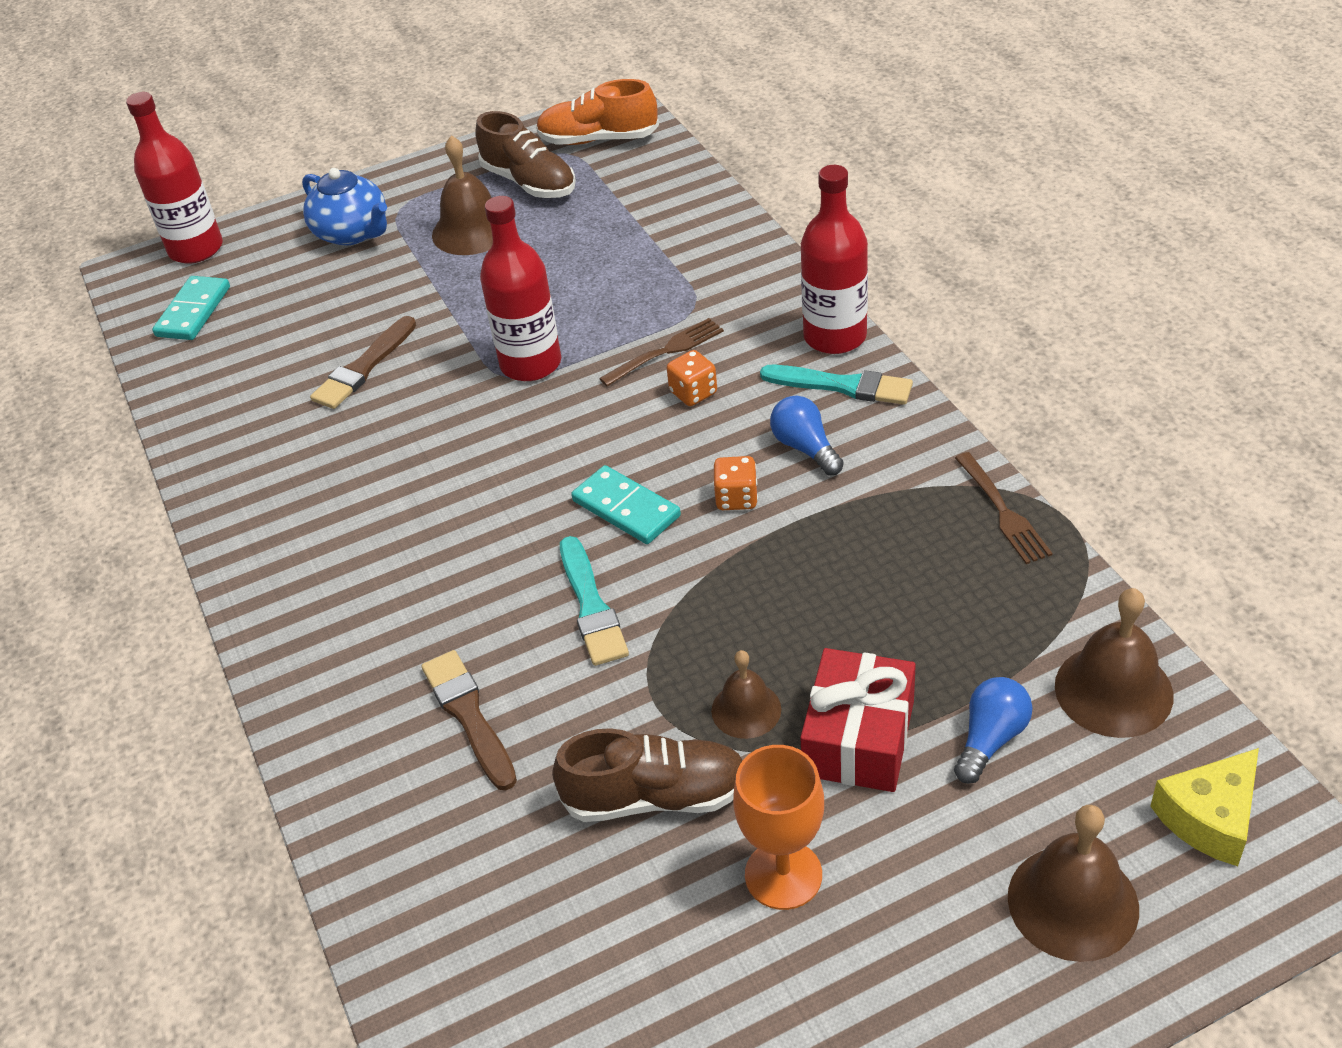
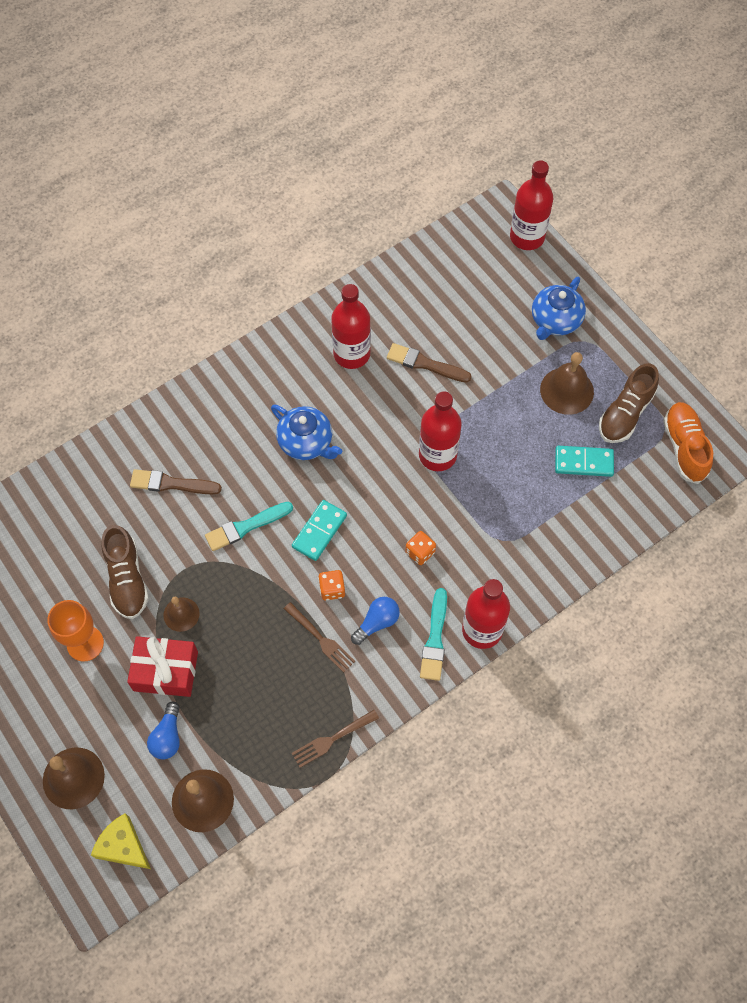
camera: 75 degrees right, 20 degrees up
(193, 311) = (466, 256): turquoise domino -> turquoise domino (583, 462)
(305, 451) = (351, 354): none -> red bottle
(452, 517) = (306, 442): none -> blue teapot
(469, 716) = (171, 484): brown brush -> brown brush turned 135 degrees counterclockwise
(665, 352) = (456, 530): brown fork -> brown fork (320, 638)
(990, 739) = (167, 737): blue light bulb -> blue light bulb turned 75 degrees clockwise

